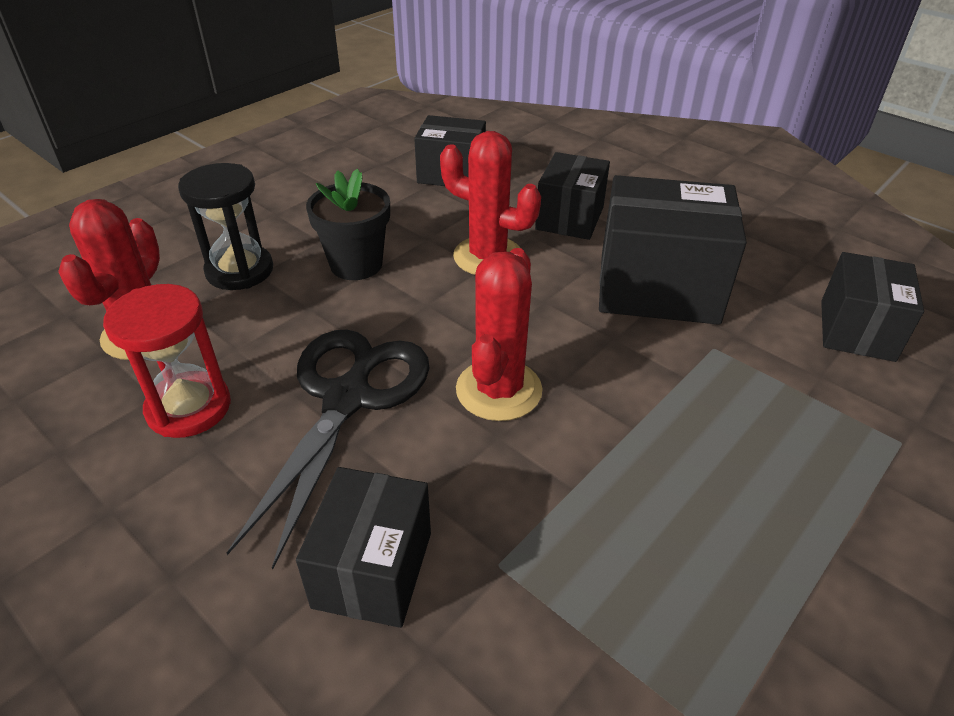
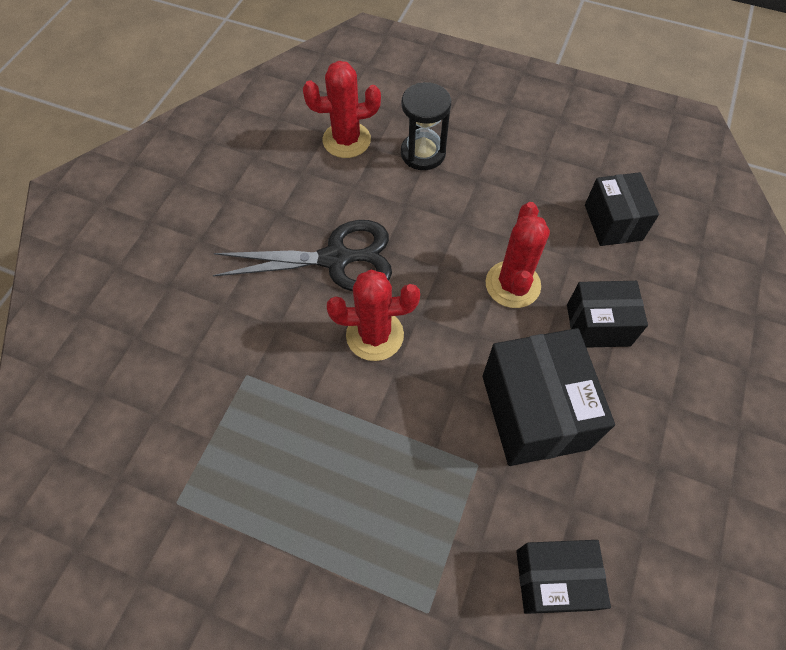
camera: 70 degrees right, 20 degrees up
(189, 408) = (301, 190): red hourglass -> none
(356, 264) = (461, 210): black flower pot -> none
(373, 569) = (227, 318): black box -> none

